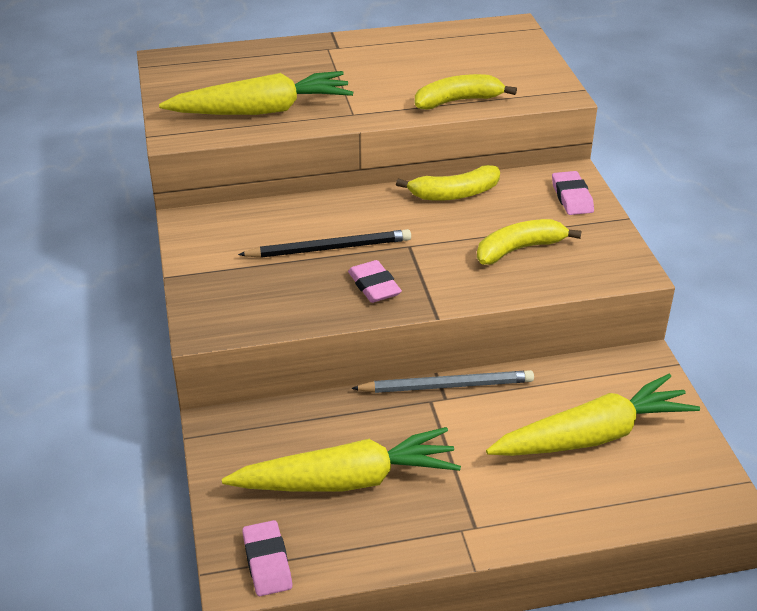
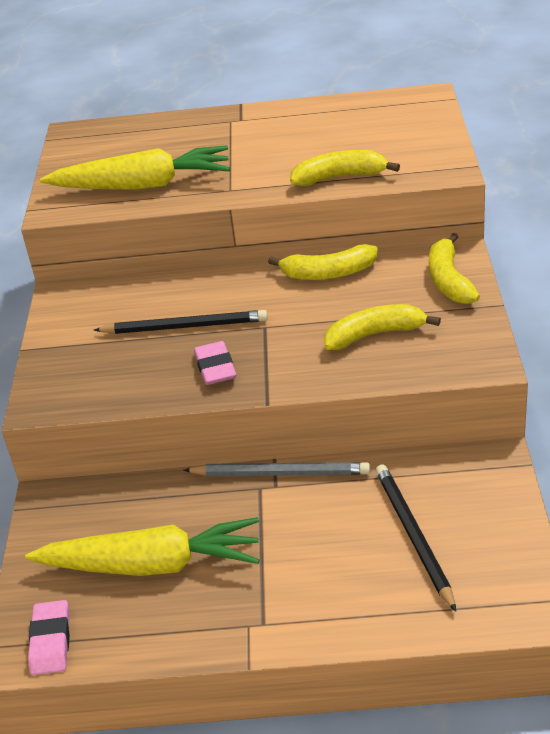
camera: 15 degrees right, 0 degrees up
(572, 197) = (449, 280): pink eraser -> yellow banana
(592, 436) = (413, 536): yellow carrot -> black pencil

